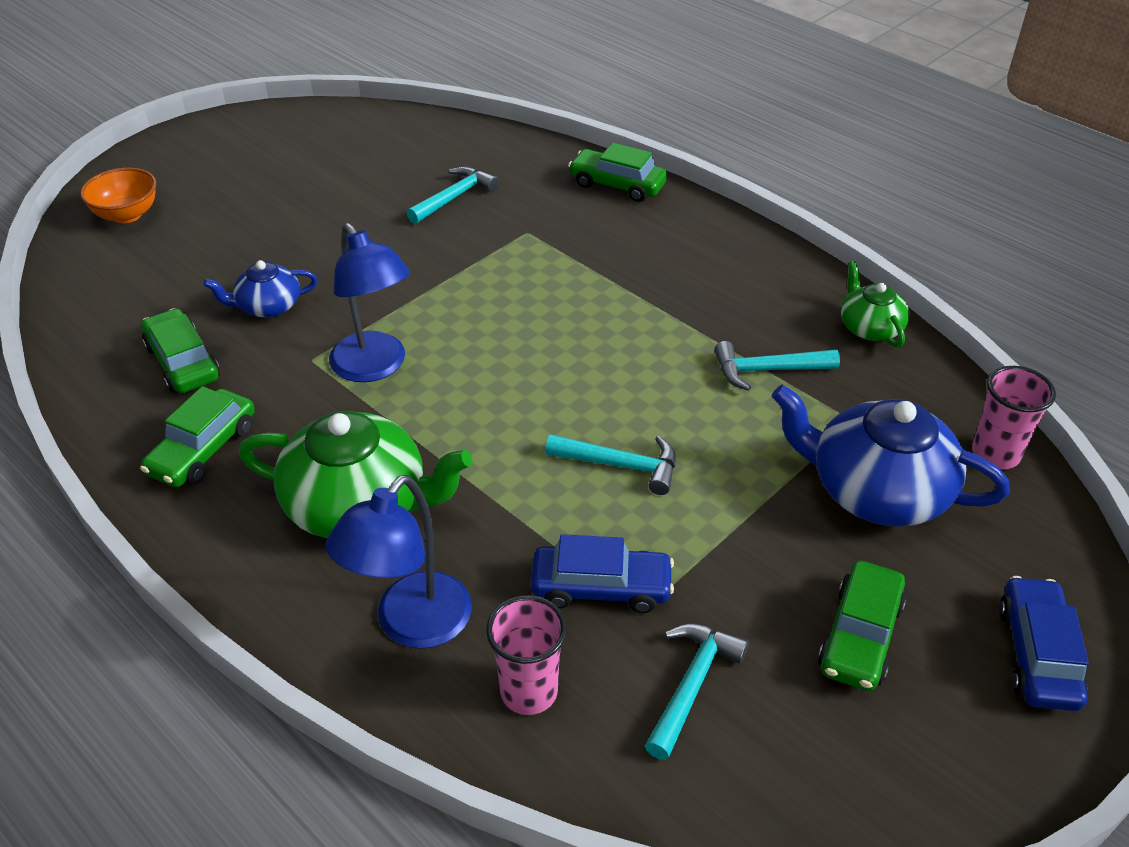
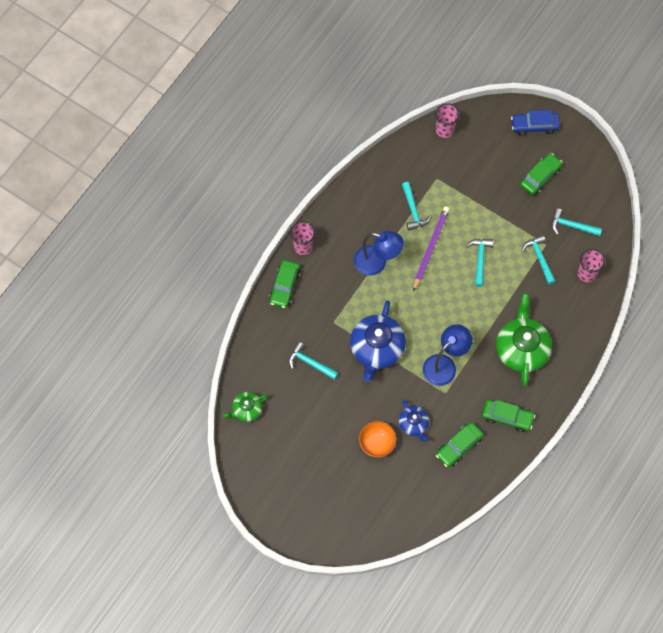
camera: 100 degrees left, 25 degrees up
(127, 215) = (355, 521): orange bowl -> orange bowl (377, 443)
(412, 625) = (570, 316): blue lamp -> blue lamp (377, 263)
(601, 587) = (539, 258): blue car -> turquoise hammer
(666, 384) = (430, 248): none -> purple pencil
(697, 213) = (303, 247): none -> pink cup
(859, 636) = (540, 177): green car -> green car turned 60 degrees counterclockwise
(869, 327) = (377, 172): green teapot -> green teapot (247, 409)
(876, 490) = (472, 171): blue teapot -> blue teapot (376, 348)

